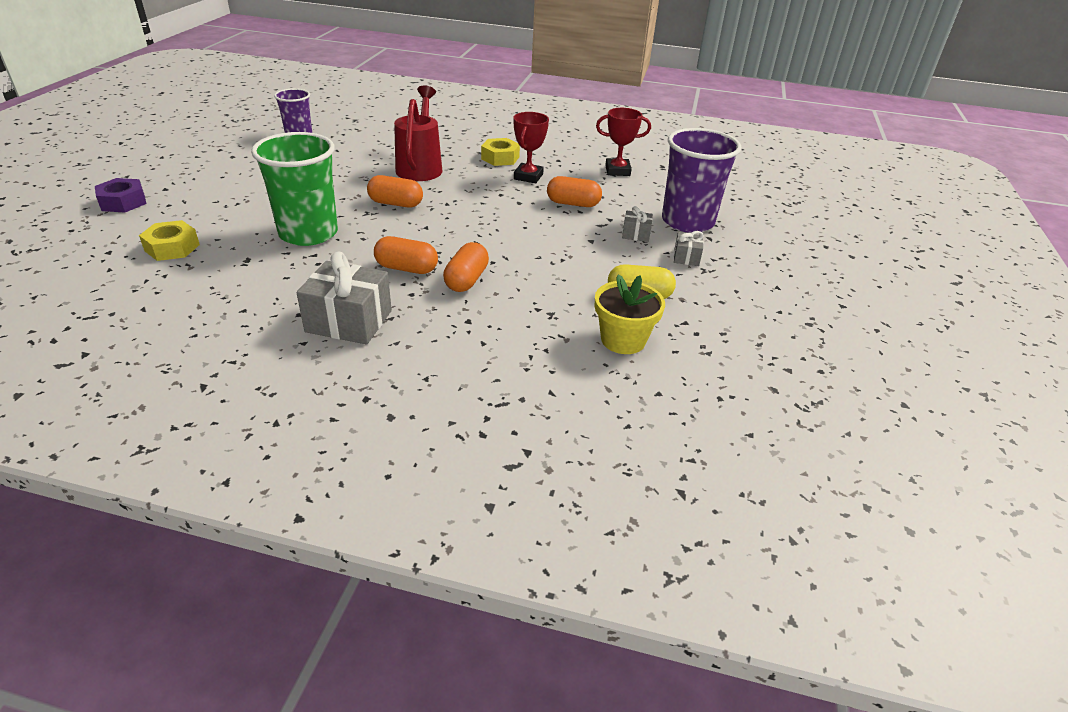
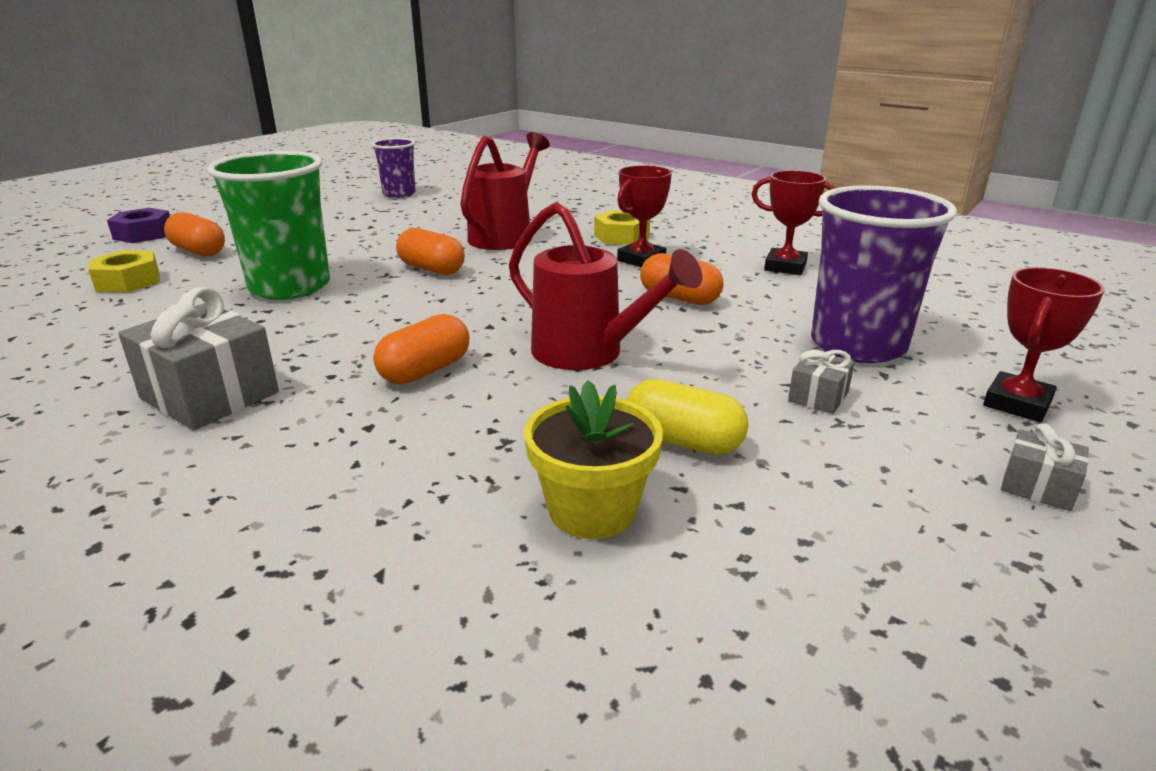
camera: 25 degrees right, 10 degrees down
(406, 268) = (361, 343): orange capsule -> orange capsule (198, 251)
(550, 252) = (588, 353): none -> red watering can
(636, 234) = (750, 350): grey gift -> grey gift (1037, 487)
(776, 244) = (1017, 403): none -> red trophy

